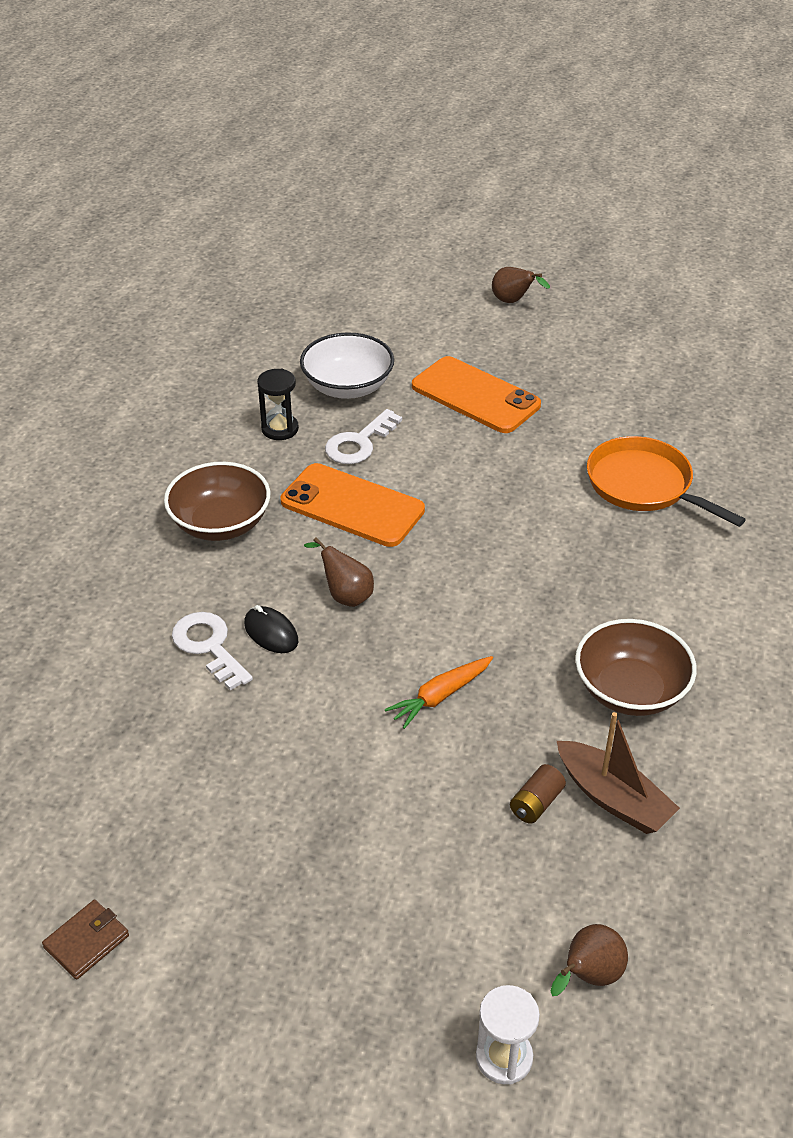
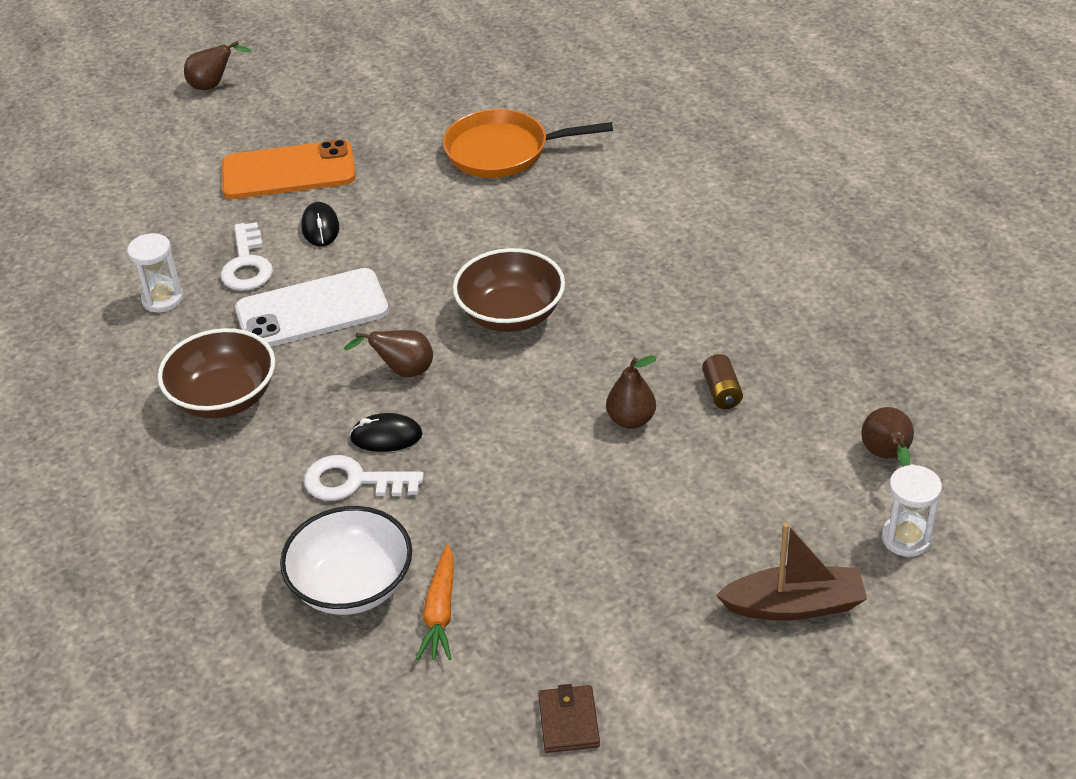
camera: 45 degrees left, 0 degrees up
(280, 429) = (163, 299): black hourglass -> white hourglass
(347, 387) = (172, 232): white bowl -> white bowl (352, 585)
(352, 506) = (312, 310): orange phone -> white phone
(439, 451) = (320, 227): none -> black mouse
(440, 696) = (568, 381): orange carrot -> orange carrot (440, 611)
(440, 764) = (631, 420): none -> brown pear
(613, 798) = (760, 352): brown boat -> brown boat (794, 605)
(630, 690) = (680, 283): brown bowl -> brown bowl (511, 314)

